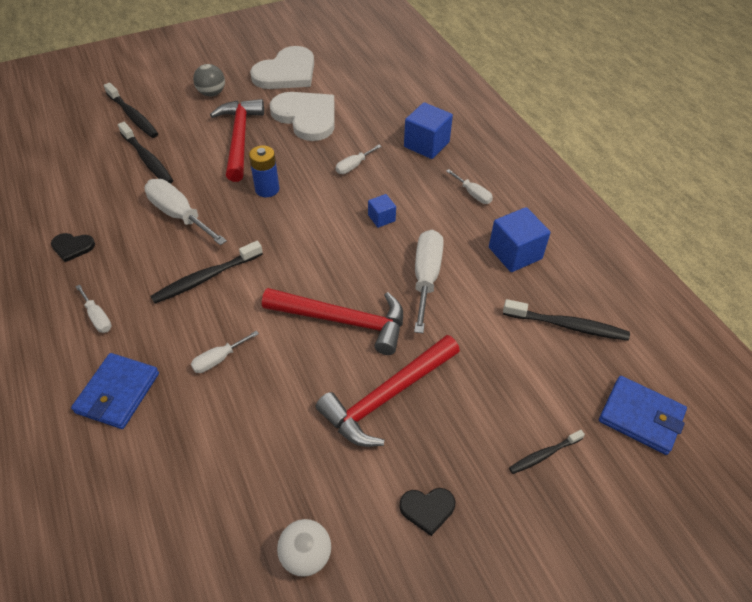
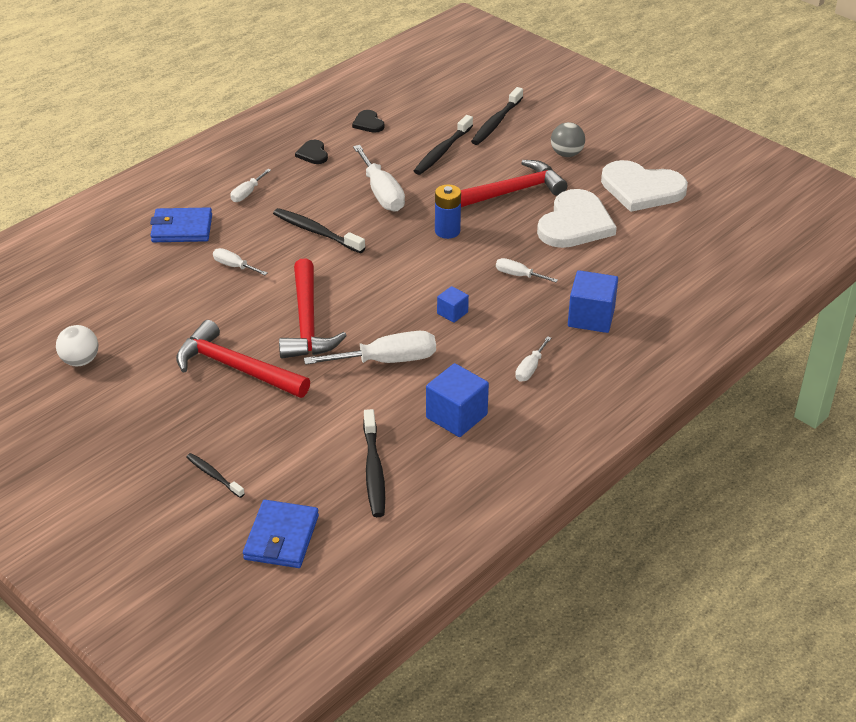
camera: 70 degrees right, 10 degrees down
(179, 215) = (382, 193): white screwdriver -> white screwdriver turned 135 degrees clockwise
(427, 509) = (138, 415): black heart -> black heart (368, 123)

